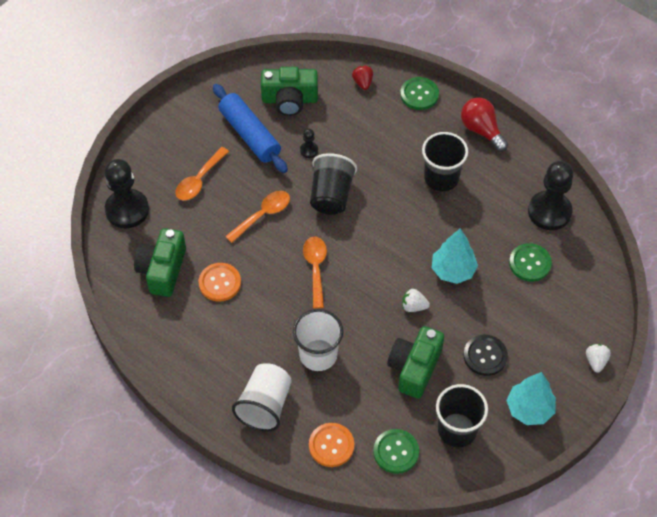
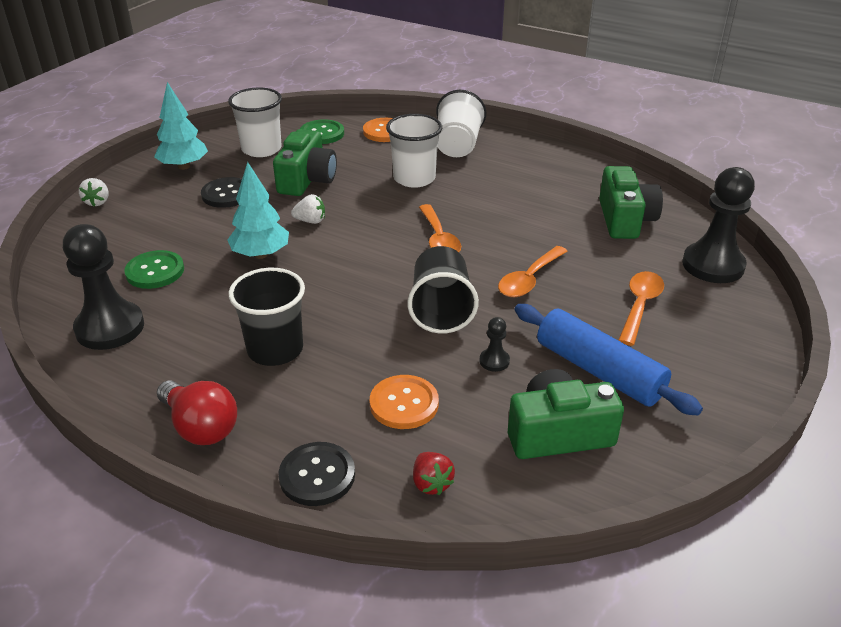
camera: 170 degrees right, 20 degrees down
(220, 283) = (550, 216): orange button -> orange button (404, 404)
(419, 94) = (317, 475): green button -> black button
(457, 430) = (261, 149): black cup -> white cup

